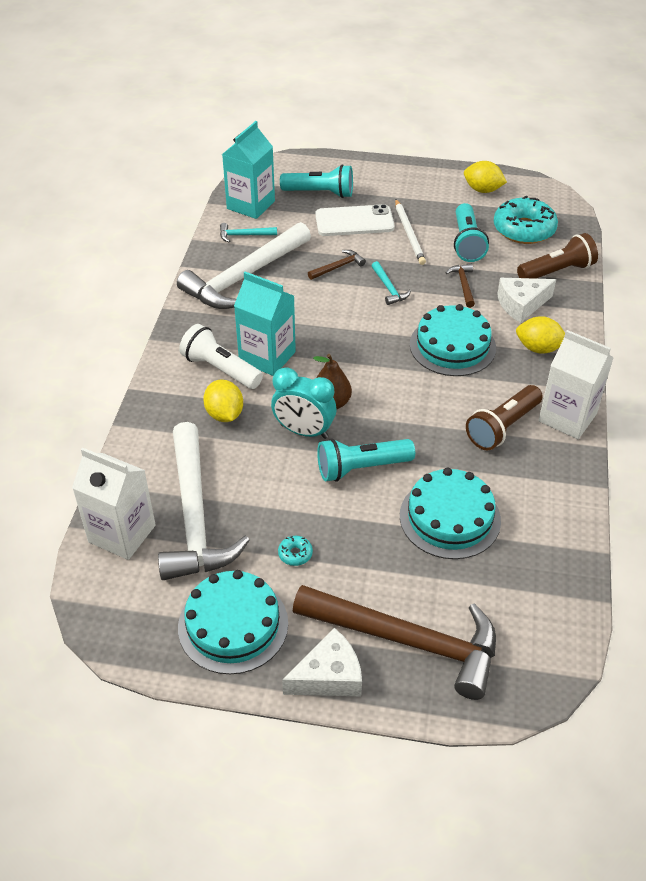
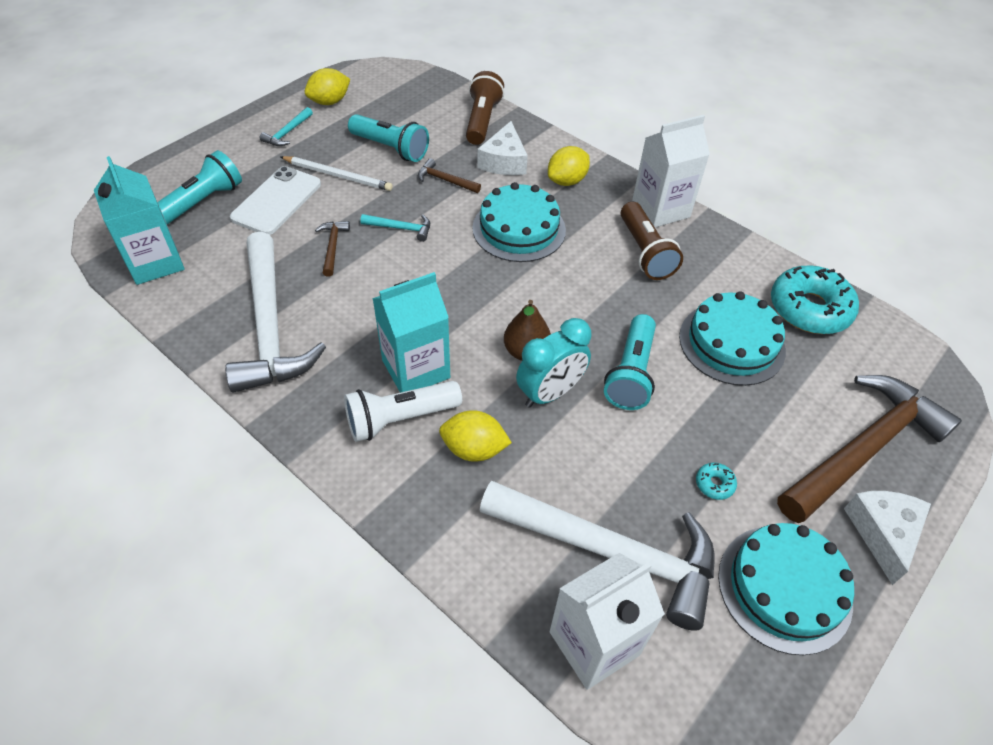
camera: 60 degrees left, 5 degrees up
(244, 235) = (200, 293): turquoise hammer -> turquoise hammer (287, 133)
(524, 229) = (409, 108): turquoise donut -> turquoise donut (809, 309)

